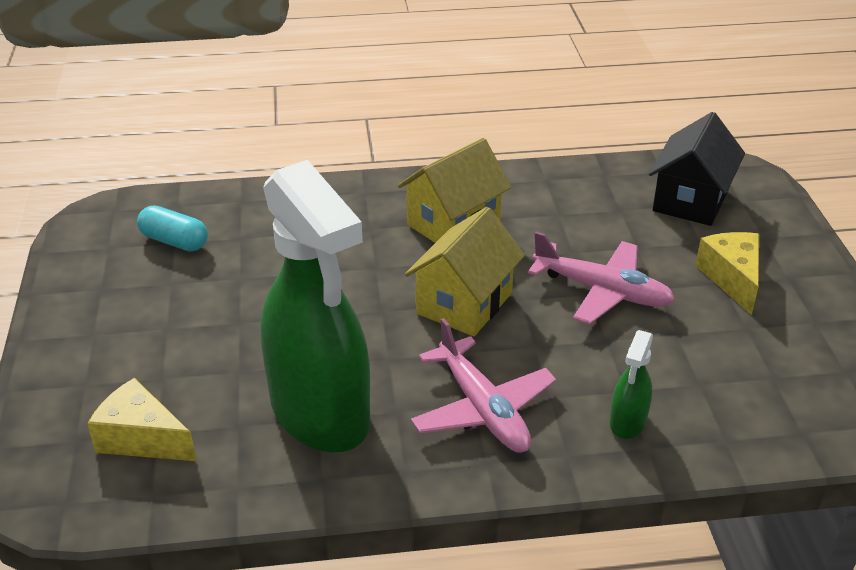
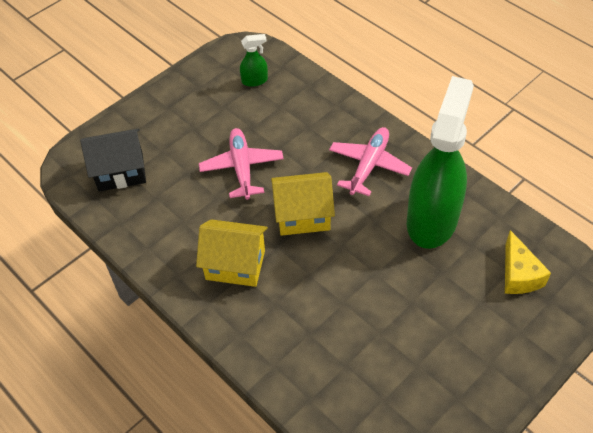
camera: 125 degrees left, 15 degrees up
(174, 241) = (383, 400): turquoise capsule -> none
(627, 422) = (328, 117): green spray bottle -> green spray bottle (255, 80)
(732, 278) = (187, 126): yellow cheese -> none

